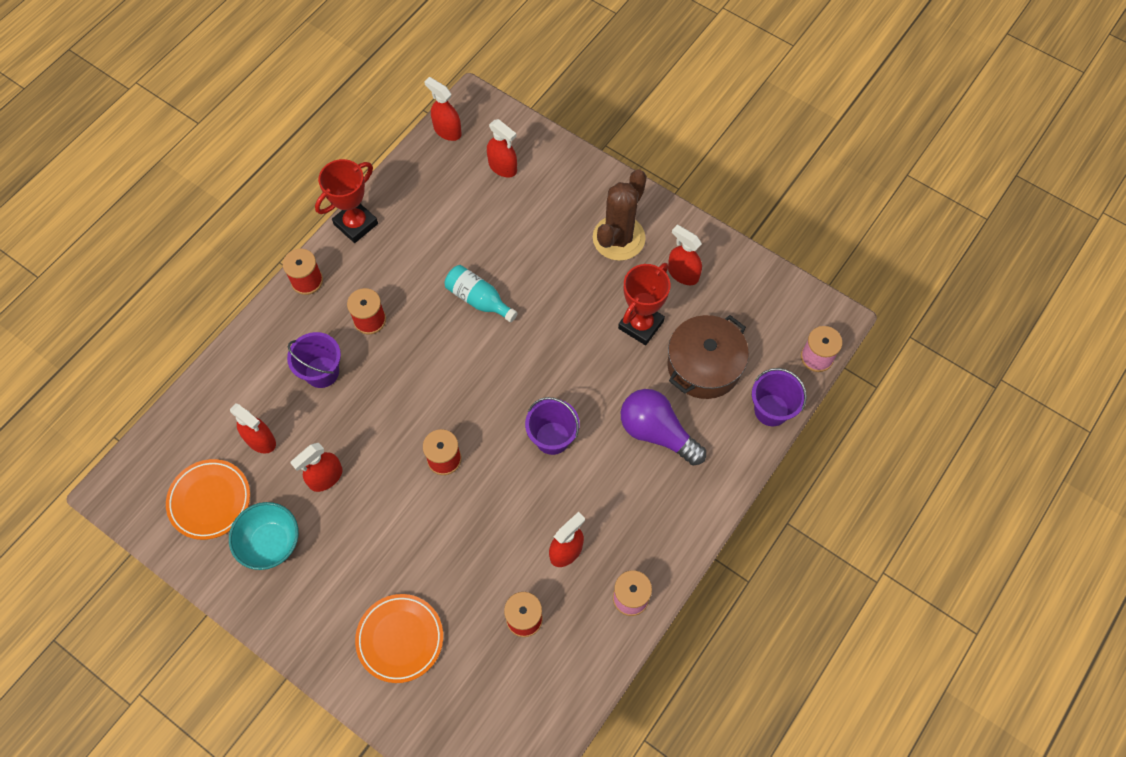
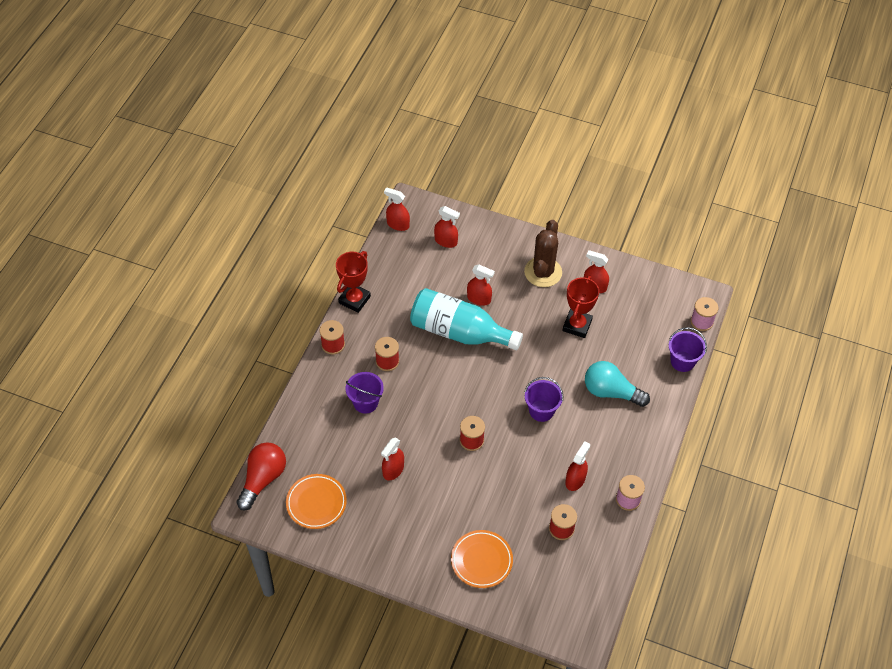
camera: 15 degrees left, 10 degrees down
(153, 450) = (263, 479): none -> red light bulb
(260, 440) = (338, 456): red spray bottle -> red spray bottle (479, 299)
(270, 543) = (369, 520): turquoise bowl -> none
(478, 299) = (459, 332): turquoise bottle -> turquoise bottle, size x1.96
(657, 432) = (611, 392): purple light bulb -> turquoise light bulb
(704, 366) = (628, 343): brown pot -> none

